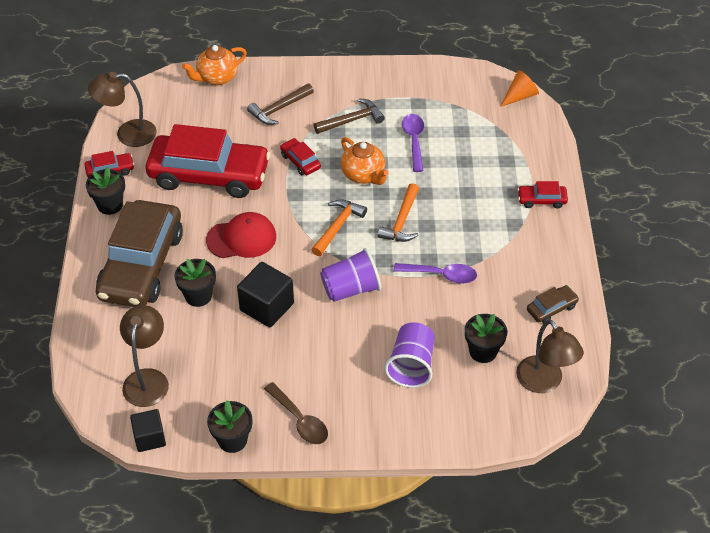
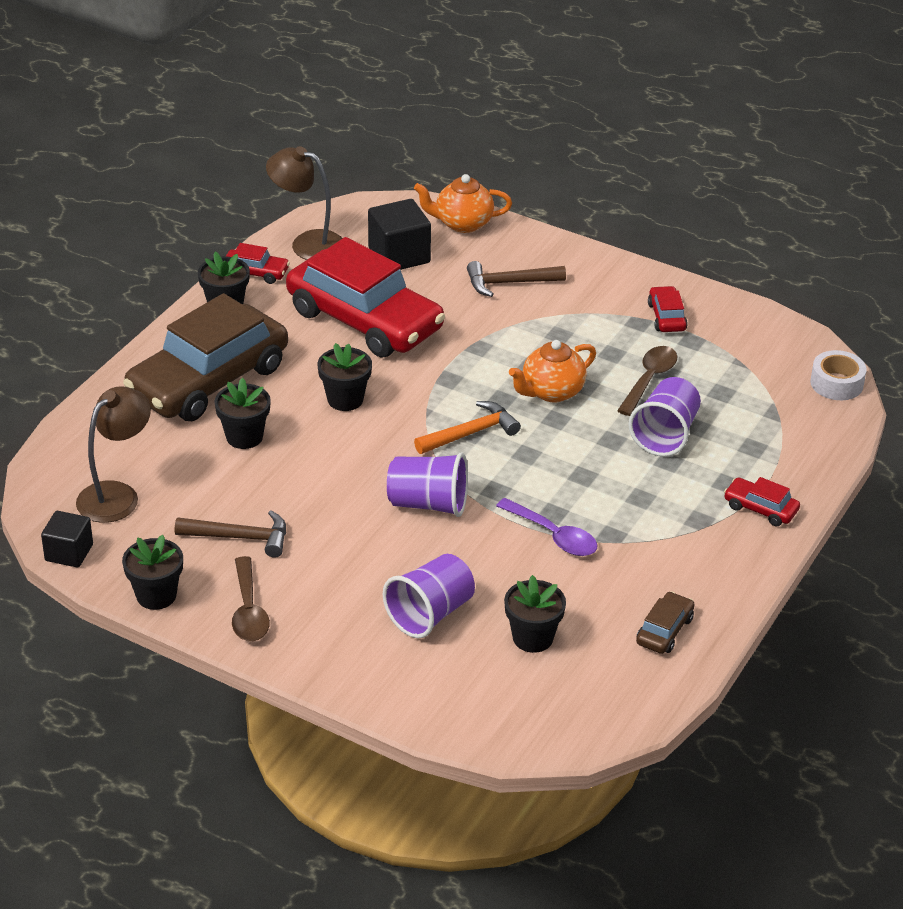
camera: 30 degrees right, 10 degrees down
(241, 238) = (345, 399): red cap -> black flower pot
(267, 307) = (312, 480): black cube -> black cube (399, 255)
(300, 161) = (486, 347): red car -> red car (667, 317)
(352, 120) = (590, 328): brown hammer -> brown hammer (240, 537)
(363, 175) = (551, 392): orange teapot -> orange teapot turned 60 degrees clockwise
(402, 221) = (555, 459): orange hammer -> none
(414, 141) = (649, 379): purple spoon -> brown spoon
(451, 174) = (665, 434): none -> purple cup
(519, 96) = (836, 383): orange cone -> white tape
(544, 382) = (581, 705): brown lamp -> none
(551, 308) = (664, 630): brown car -> brown car turned 60 degrees counterclockwise

